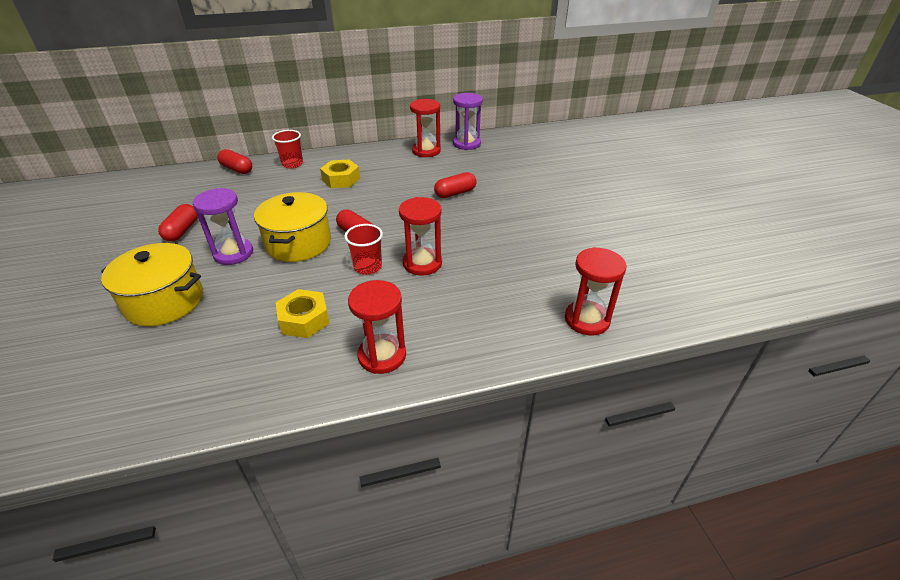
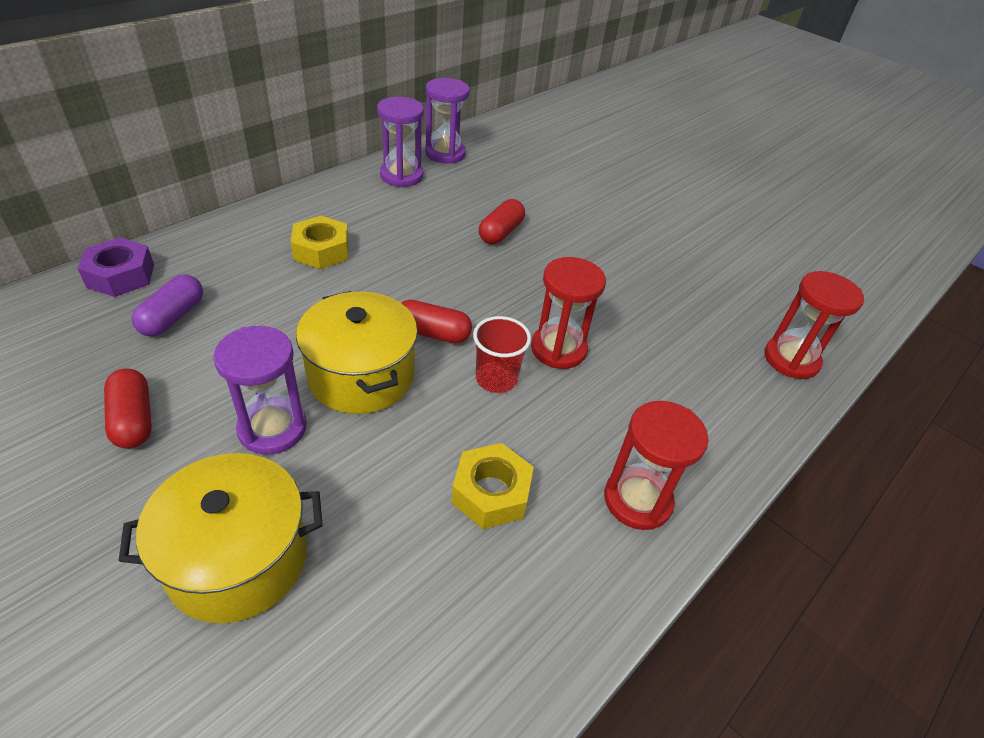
camera: 35 degrees left, 5 degrees up
(237, 169) = (121, 276): red capsule -> purple nut
(240, 193) = (173, 317): none -> purple capsule
(292, 164) = (214, 243): red cup -> none
(426, 151) = (401, 176): red hourglass -> purple hourglass

